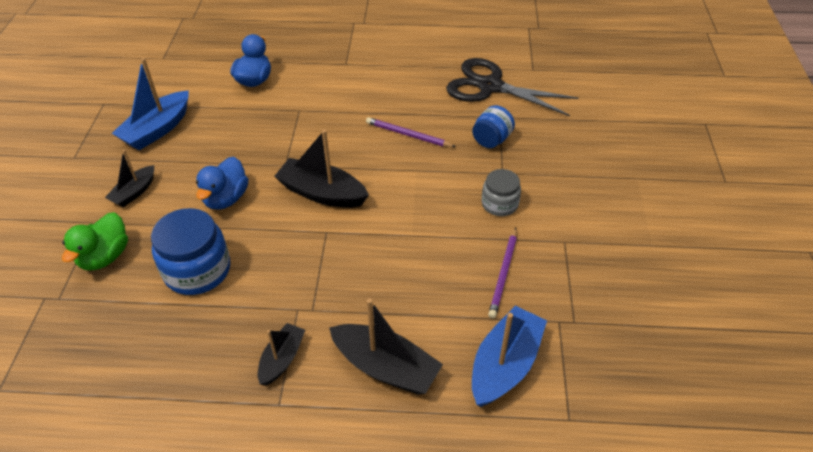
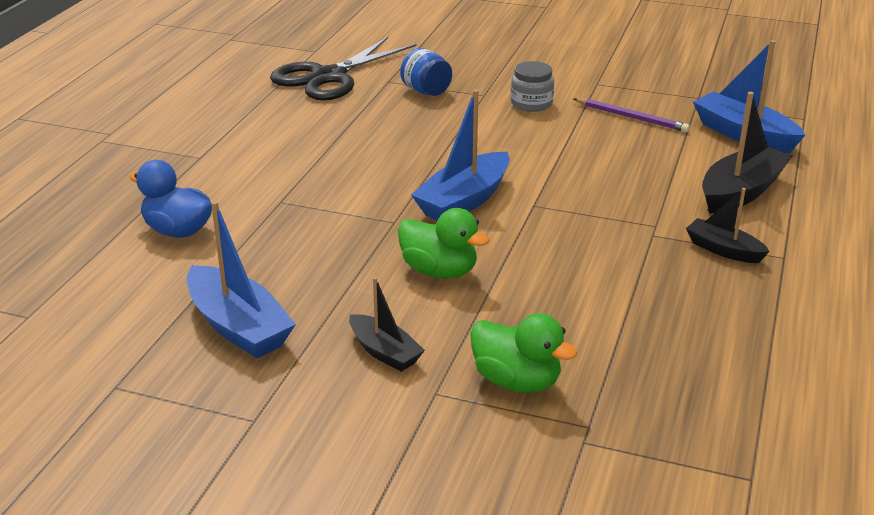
camera: 75 degrees left, 15 degrees down
(197, 270) = (569, 300): blue jar -> none
(226, 198) = (439, 271): blue duck -> green duck
(322, 193) = (464, 201): black boat -> blue boat
(408, 135) = (386, 135): purple pencil -> none

